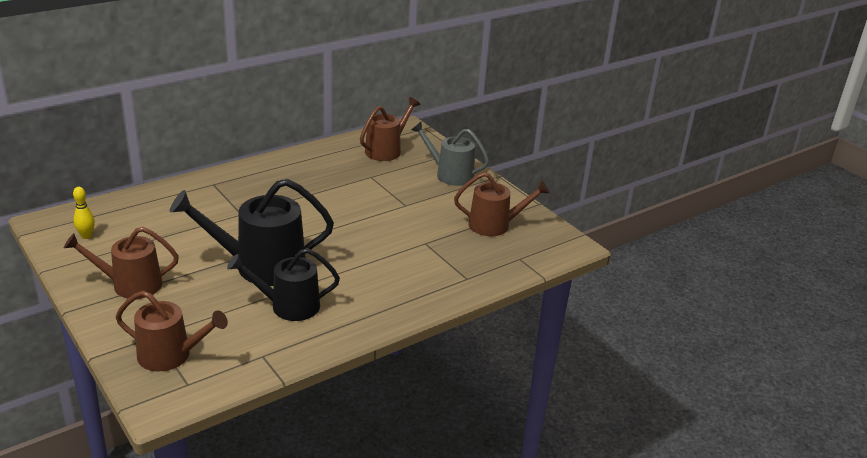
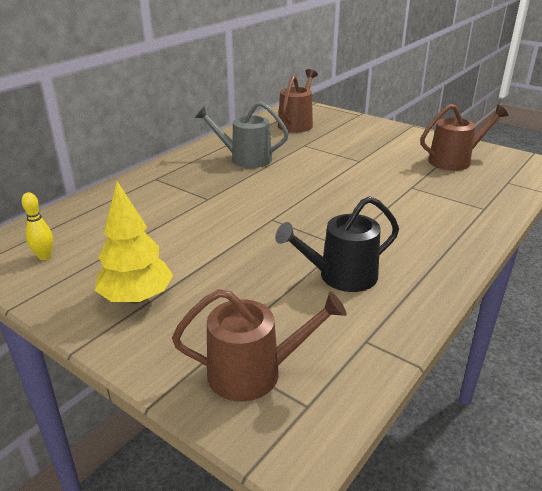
camera: 15 degrees left, 0 degrees up
(131, 285) = (137, 298): brown watering can -> yellow tree
(261, 266) = (273, 243): black watering can -> none
(450, 174) = (371, 131): grey watering can -> grey watering can (246, 159)

